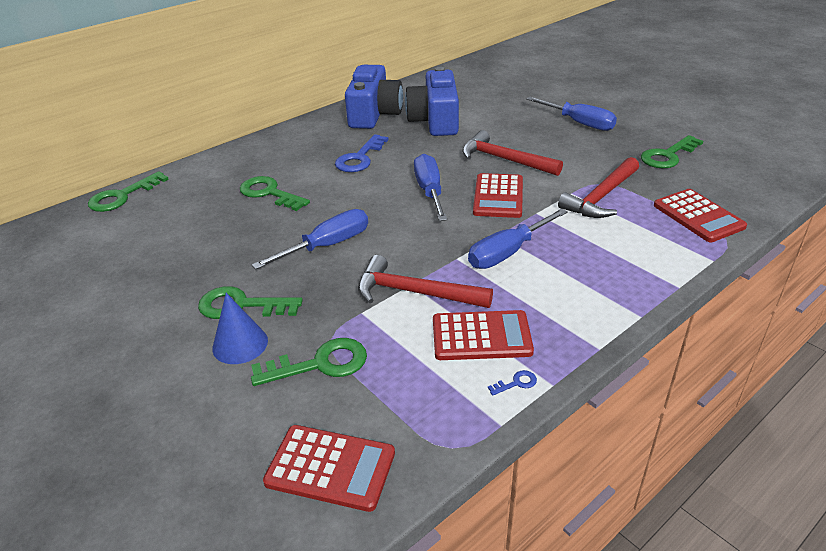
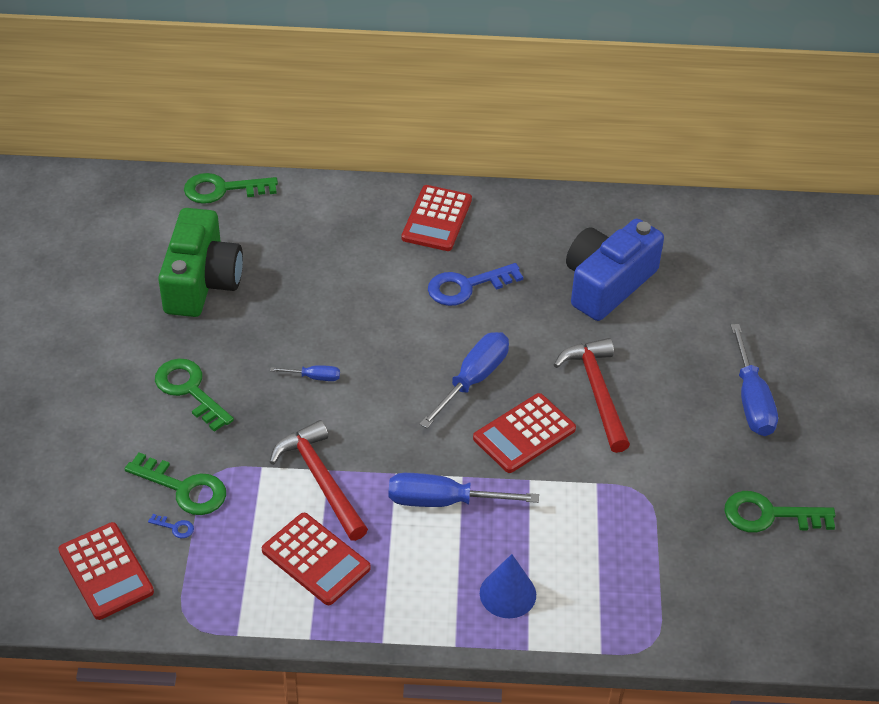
camera: 40 degrees right, 10 degrees up
(168, 245) = (201, 282): none -> green camera
(240, 344) = (153, 427): blue cone -> blue cone (508, 594)
(269, 193) = (338, 275): green key -> none
(327, 246) = (314, 377): blue screwdriver -> blue screwdriver, size x0.50
(374, 114) = (560, 228): blue camera -> none
(516, 383) = (288, 615): blue key -> blue key (175, 527)
(601, 197) = (616, 509): red hammer -> none
(698, 216) = (669, 603): red calculator -> red calculator (437, 219)

